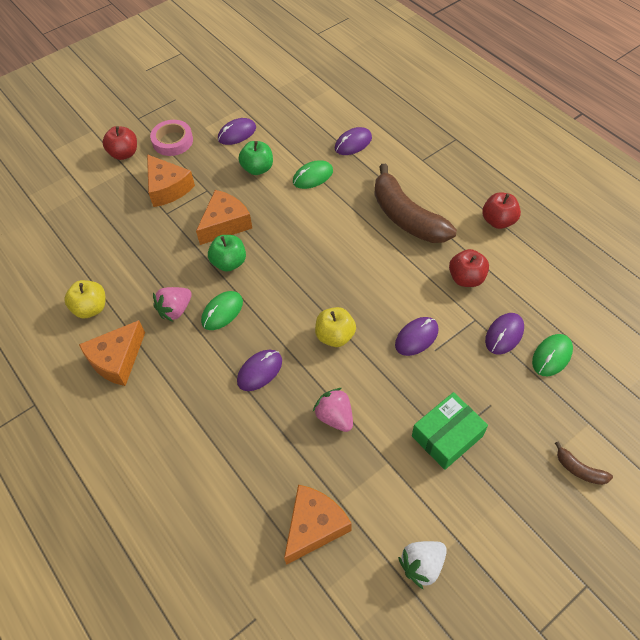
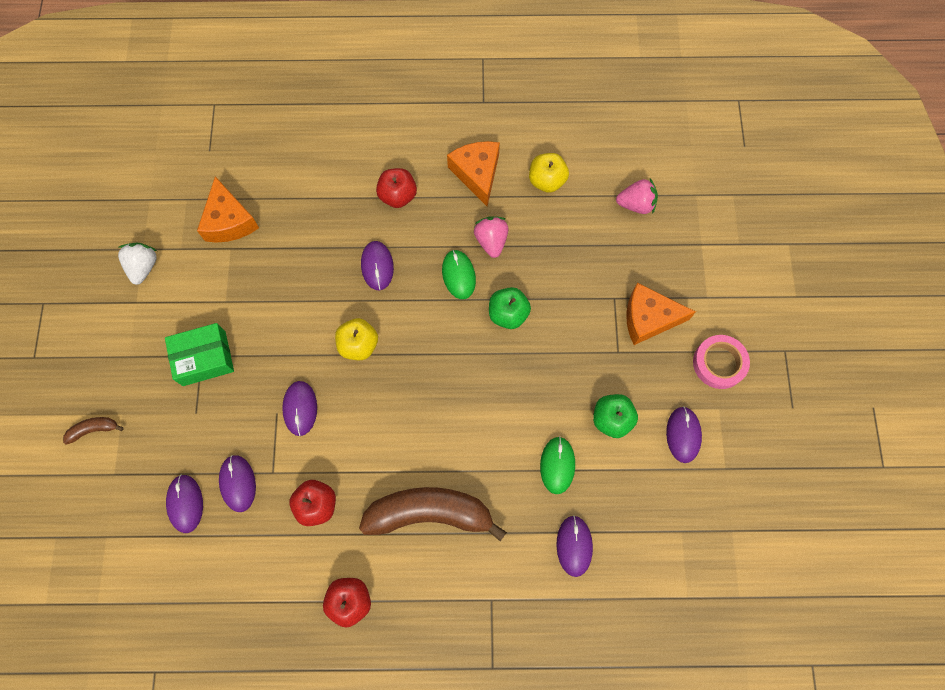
camera: 125 degrees right, 15 degrees up
(124, 154) = (733, 307): red apple -> red apple (398, 196)
(225, 224) = (558, 340): orange cheese -> none
(335, 417) = (291, 292): pink strawberry -> pink strawberry (636, 204)
(447, 436) = (204, 358): green box -> green box turned 75 degrees clockwise
(551, 356) = (185, 503): green mouse -> purple mouse

